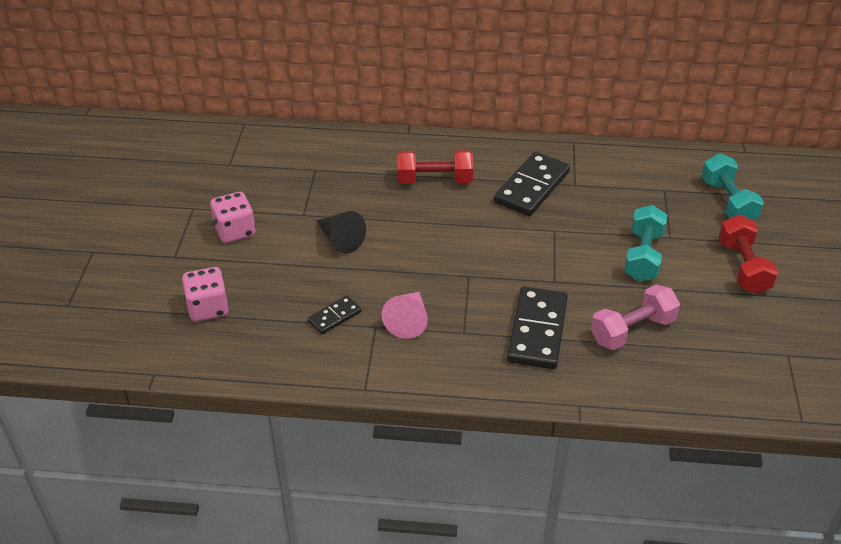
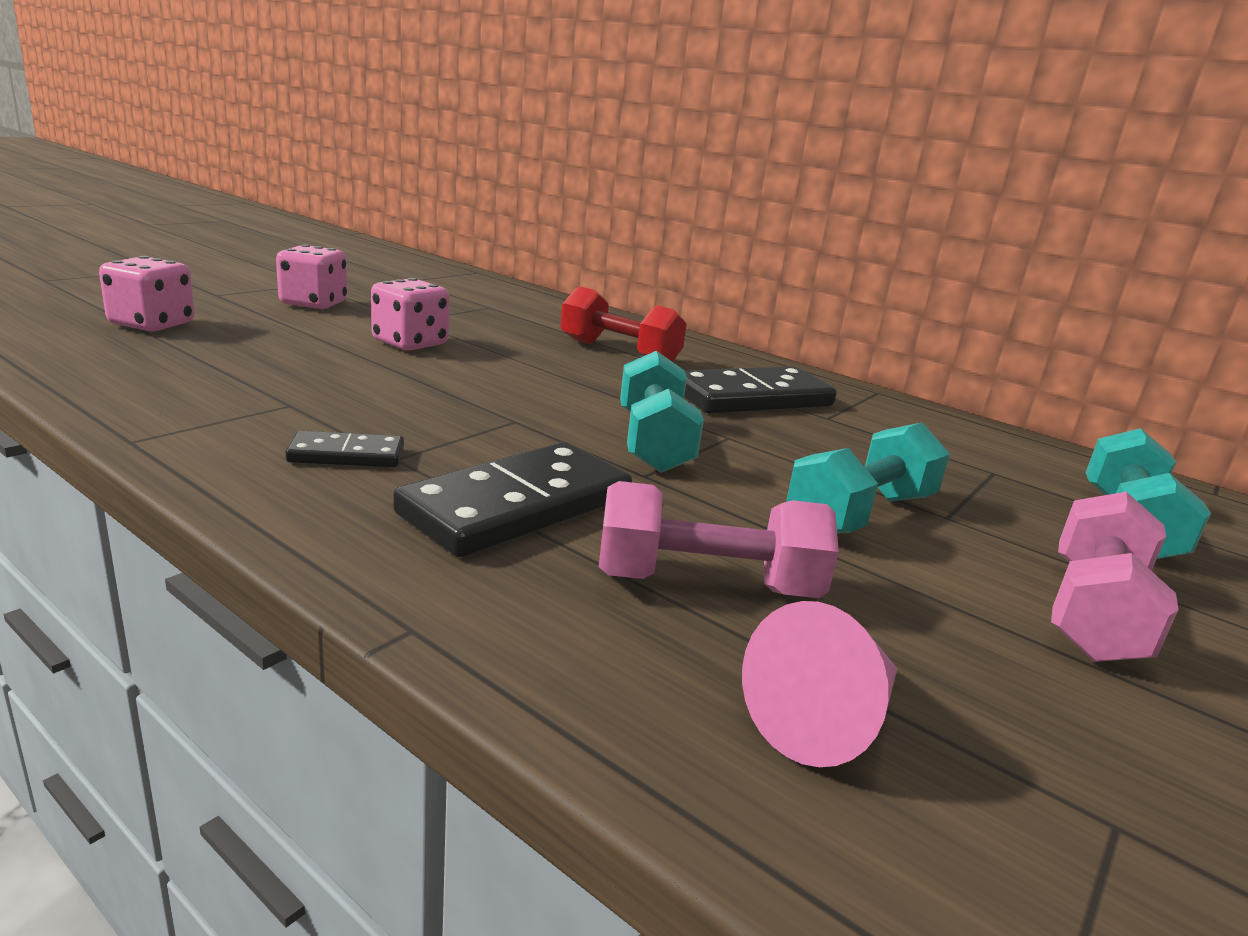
camera: 30 degrees right, 20 degrees down
(334, 316) = (262, 379): black domino -> black domino (347, 455)
(340, 240) = (410, 343): black cone -> pink dice
(408, 321) = (343, 418): pink cone -> pink cone (825, 719)
(534, 255) = (653, 442): none -> turquoise dumbbell
(743, 267) = (1094, 613): red dumbbell -> pink dumbbell

